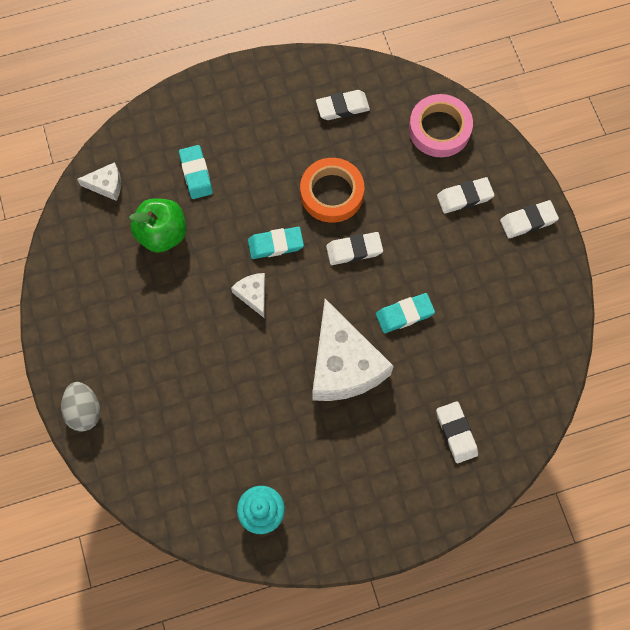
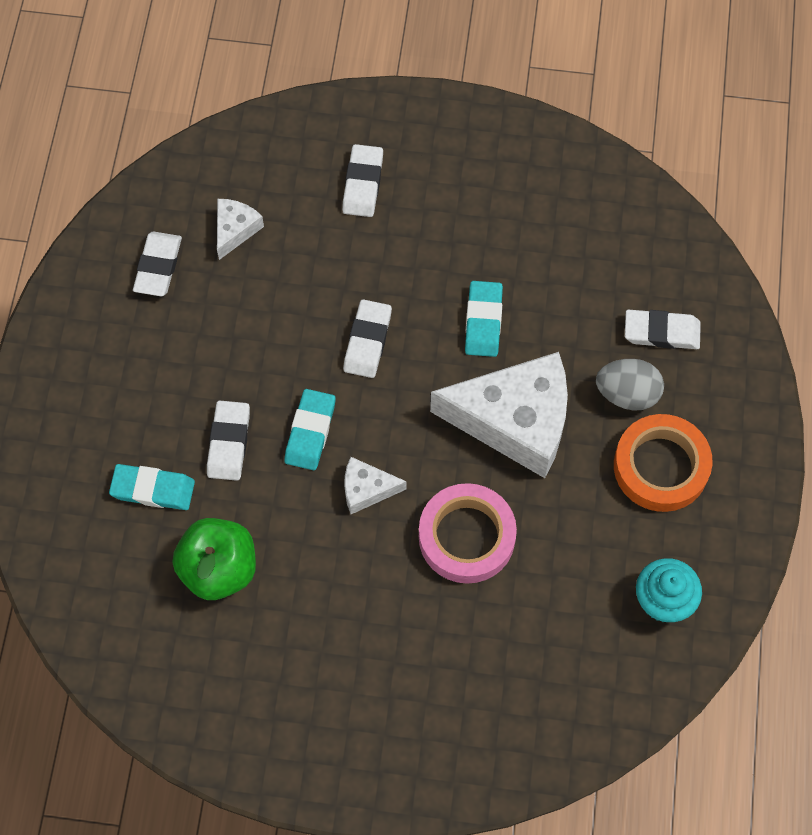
camera: 65 degrees left, 5 degrees down
(84, 411) = (425, 774): grey egg -> grey egg (627, 394)
(106, 185) = (104, 615): white cheese -> white cheese (235, 230)
(332, 193) = (274, 333): orange tape -> orange tape (661, 466)
(439, 129) = (254, 169): pink tape -> pink tape (466, 537)
(528, 221) = (431, 130): white eraser -> white eraser (229, 443)

